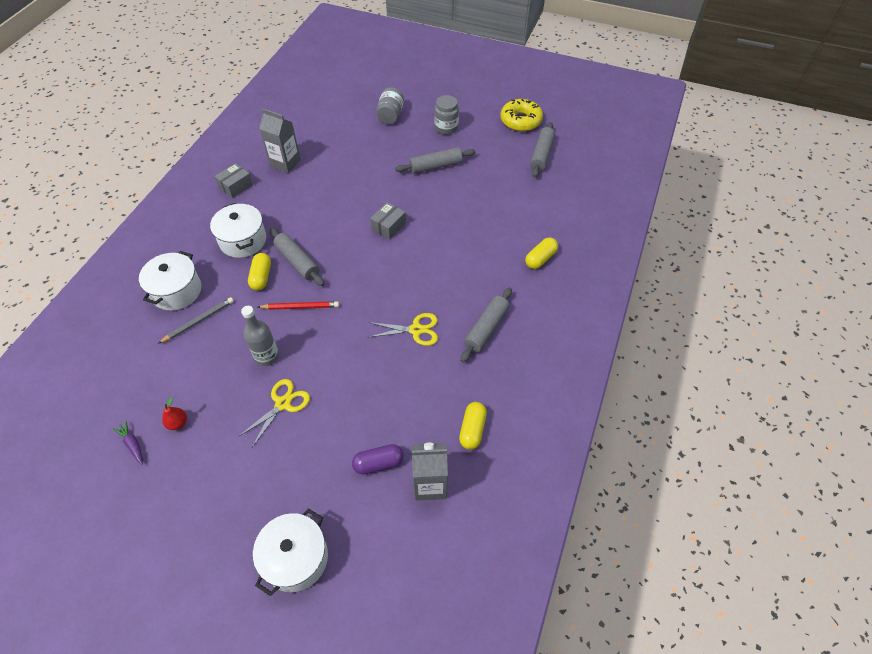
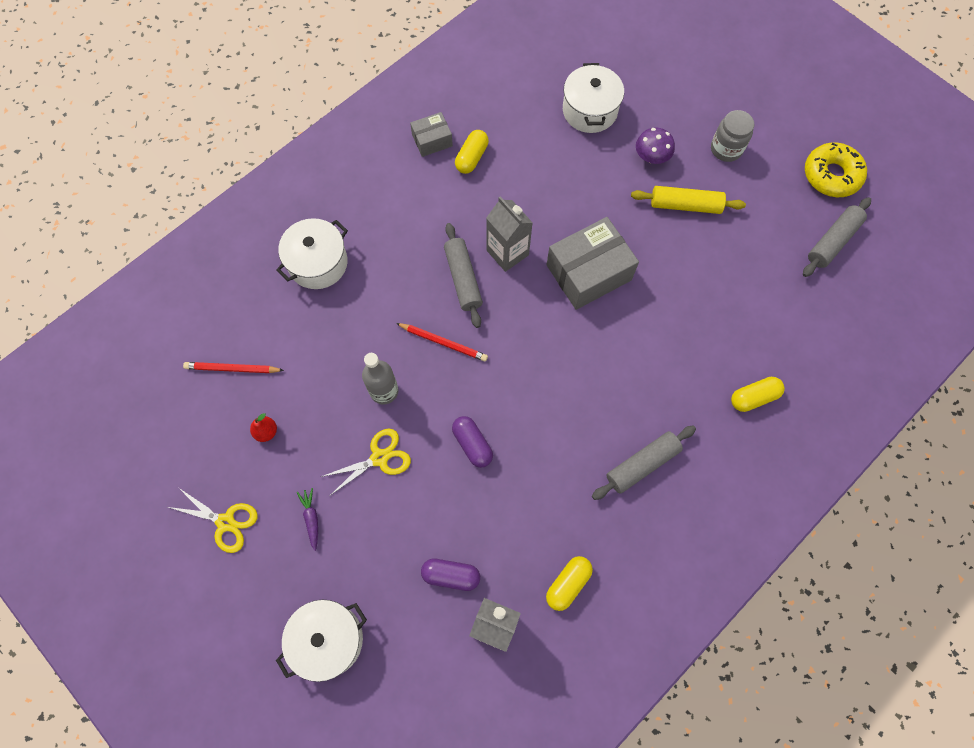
camera: 25 degrees right, 15 degrees up
(130, 389) = (232, 369): none -> red pencil
(133, 444) = (215, 436): purple carrot -> purple carrot (311, 519)
(198, 321) = (328, 313): grey pencil -> none
(243, 240) = (413, 223): white pot -> white pot (590, 110)
(261, 277) = (415, 283): yellow capsule -> yellow capsule (472, 158)
(285, 163) = (502, 128): grey carton -> grey carton (507, 252)
(353, 365) = (472, 444): none -> purple capsule
(388, 226) = (588, 272): grey box -> grey box, size x1.88
(390, 115) = (662, 102): grey jar -> none
(399, 147) = (651, 157): none -> purple mushroom
(416, 330) = (560, 430): yellow scissors -> yellow scissors (225, 522)
(435, 166) = (685, 205): grey rolling pin -> yellow rolling pin

